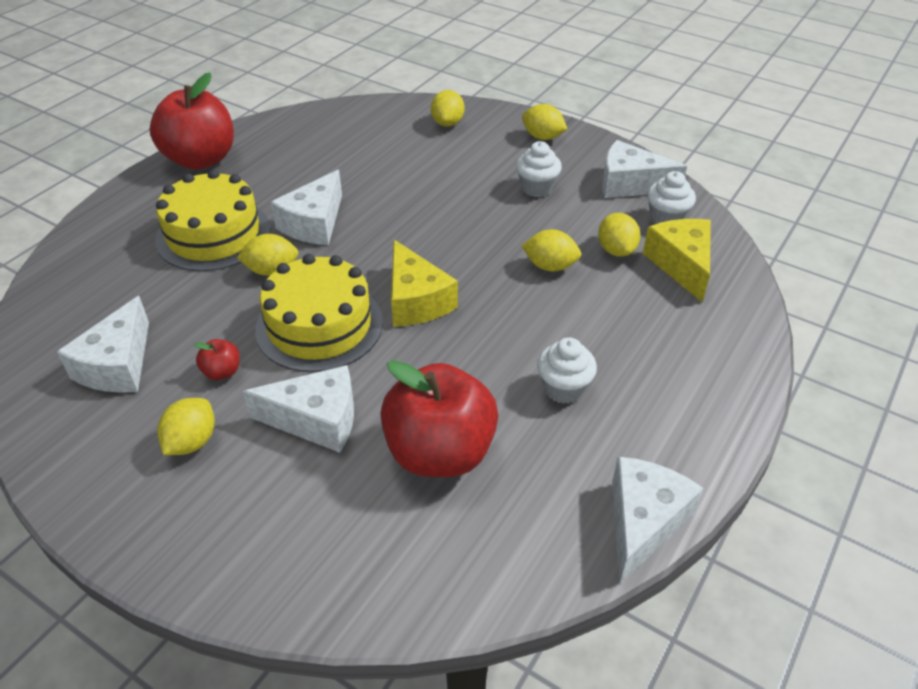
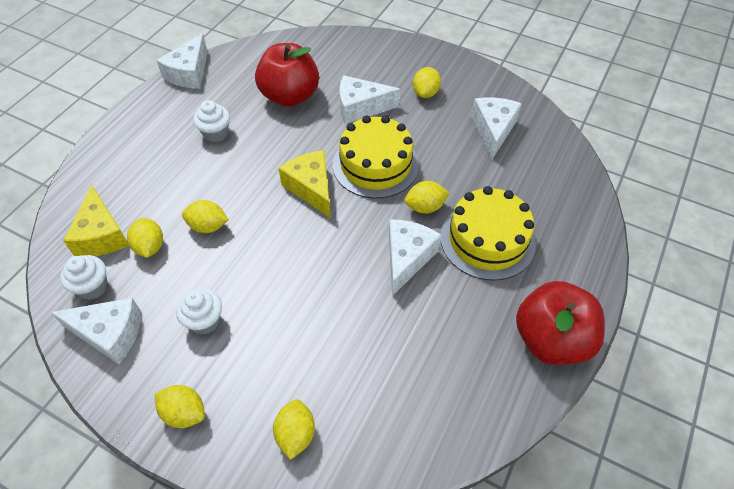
camera: 175 degrees right, 10 degrees up
(222, 372) = (427, 130): red apple -> none

